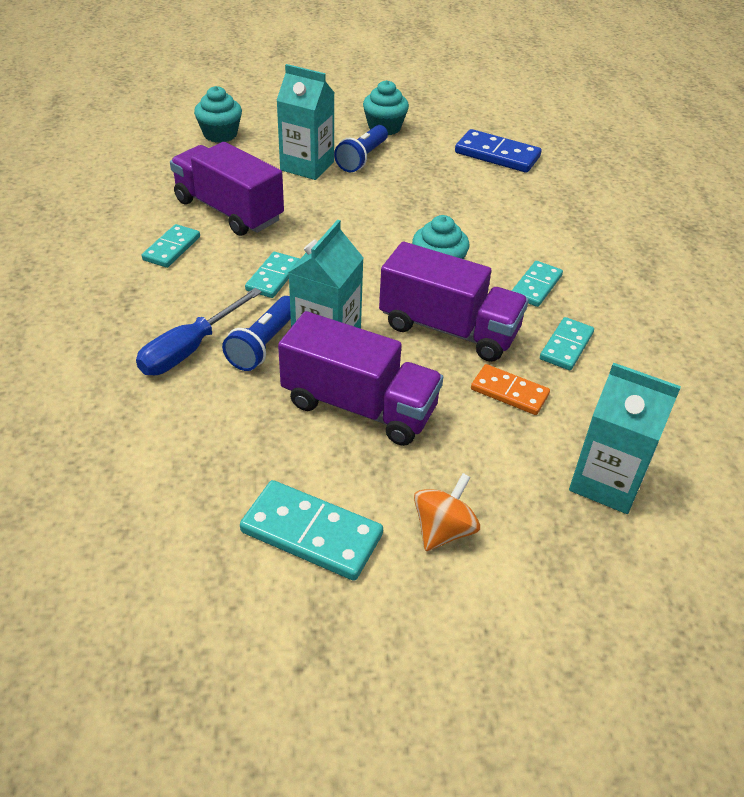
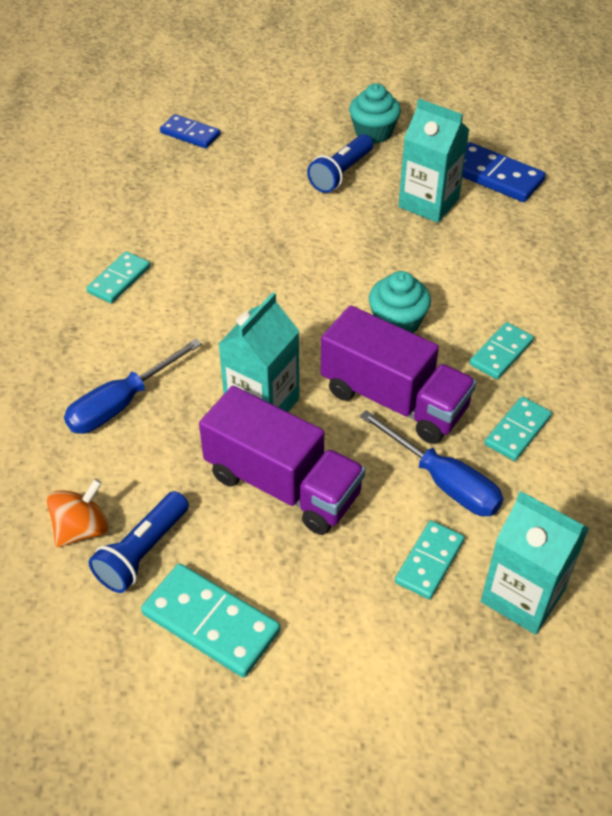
camera: 10 degrees right, 5 degrees up
(220, 134) = (190, 134): turquoise cupcake -> blue domino
(229, 211) = (185, 235): purple truck -> none
(263, 344) = (197, 404): blue flashlight -> blue flashlight (142, 552)
(273, 277) = (219, 322): turquoise domino -> turquoise domino (429, 561)
(307, 166) = (278, 181): turquoise carton -> turquoise carton (428, 203)
(443, 530) = (342, 632): orange spinning top -> orange spinning top (82, 529)
(509, 392) = (443, 481): orange domino -> blue screwdriver

